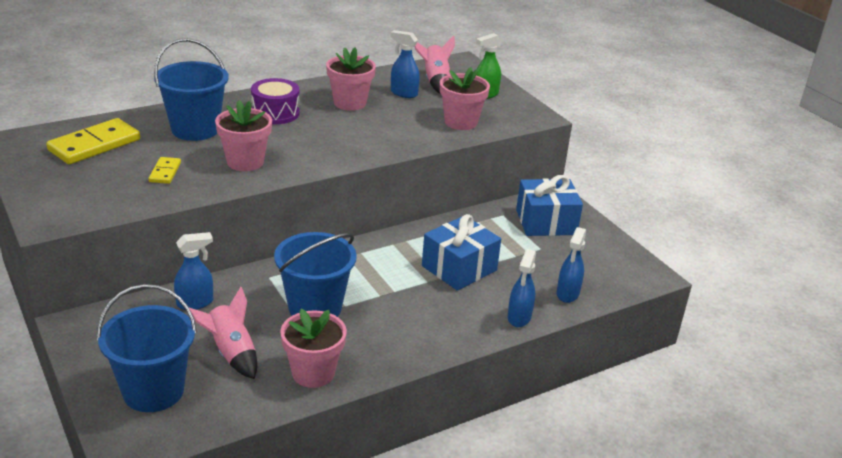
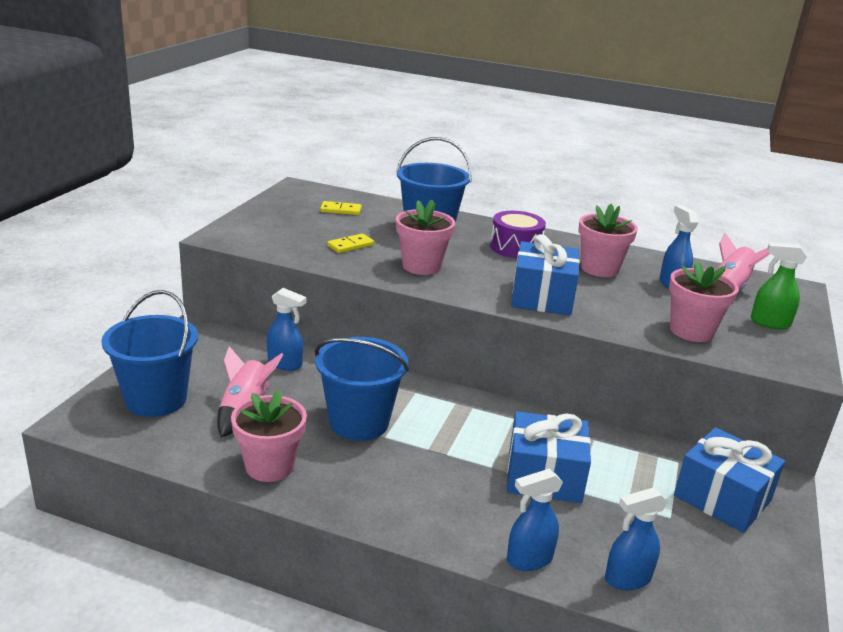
camera: 50 degrees right, 5 degrees down
(94, 145) = (341, 210): yellow domino -> yellow domino, size x0.51
(355, 144) = (542, 297): none -> blue gift

